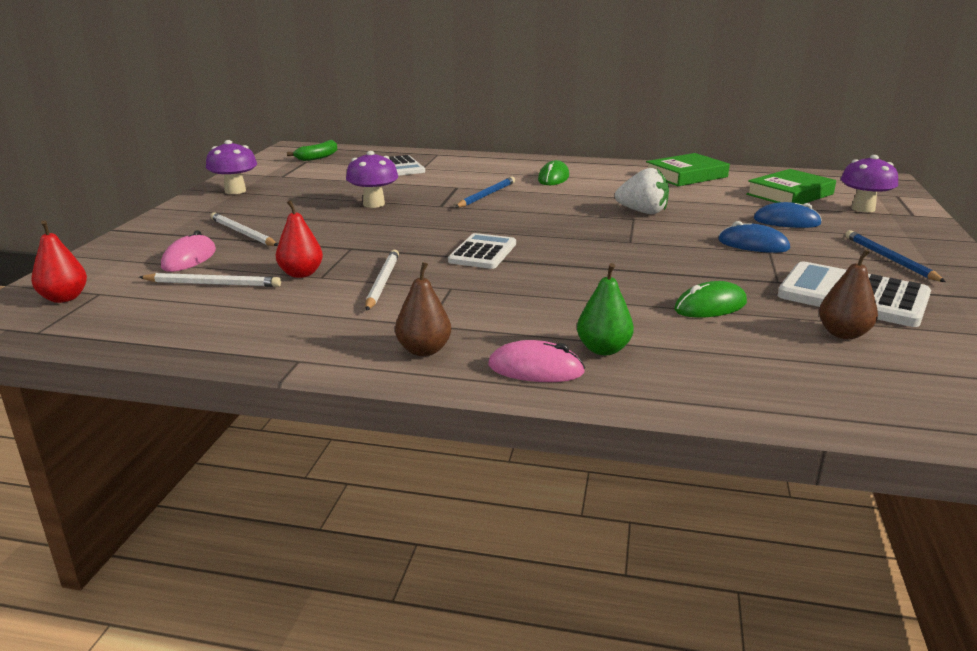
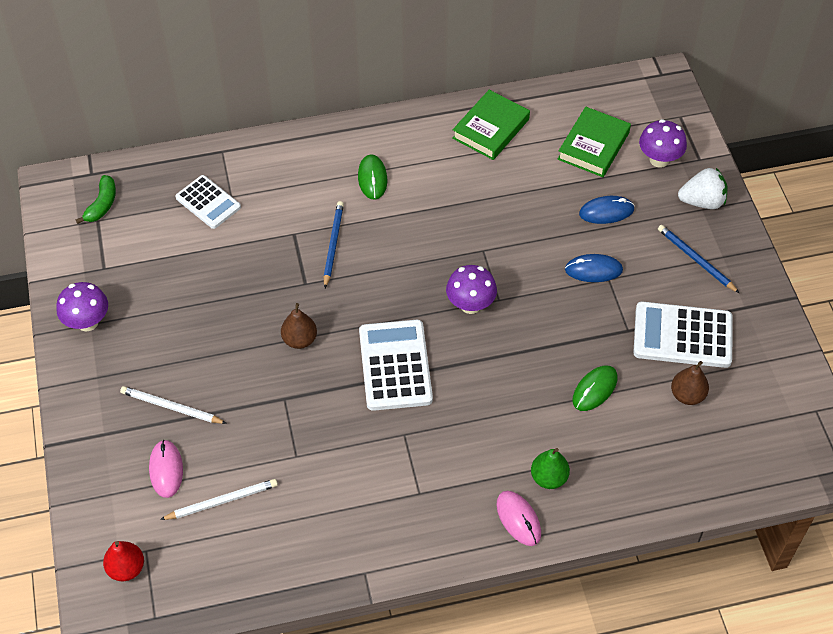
camera: 25 degrees left, 30 degrees up
(301, 274) = (277, 458): red pear -> none
(373, 204) = (243, 303): purple mushroom -> purple mushroom (470, 305)
(382, 282) = (349, 446): white pencil -> none
(424, 350) = (437, 527): brown pear -> brown pear (300, 340)
(482, 252) = (395, 365): white calculator -> white calculator, size x1.55
(535, 369) = (518, 519): pink mouse -> pink mouse turned 75 degrees clockwise
(642, 212) = (485, 233): white strawberry -> white strawberry (702, 201)

